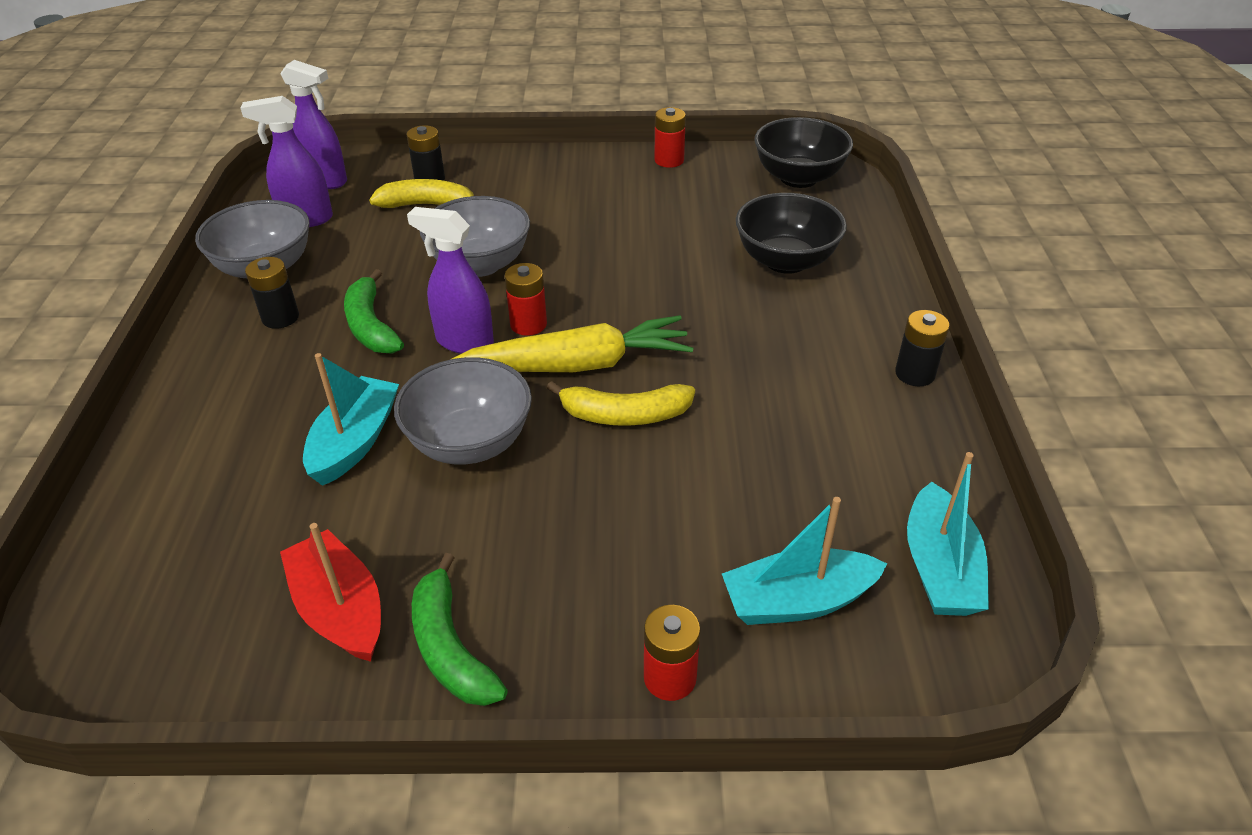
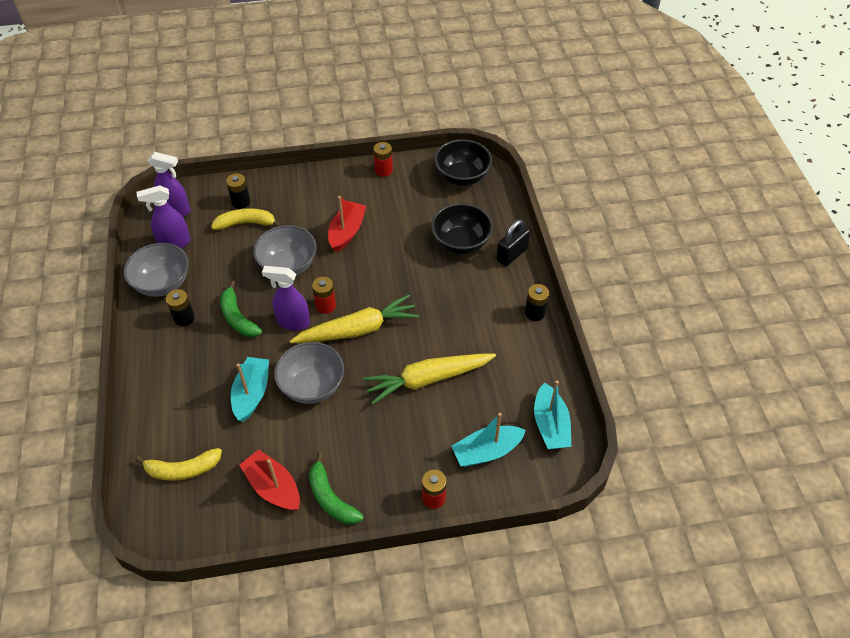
camera: 10 degrees left, 10 degrees up
(591, 230) = (347, 232): none -> red boat
(624, 415) = (389, 358): yellow banana -> yellow banana (183, 469)
(693, 457) = (428, 379): none -> yellow carrot
(876, 285) = (512, 254): none -> black padlock

